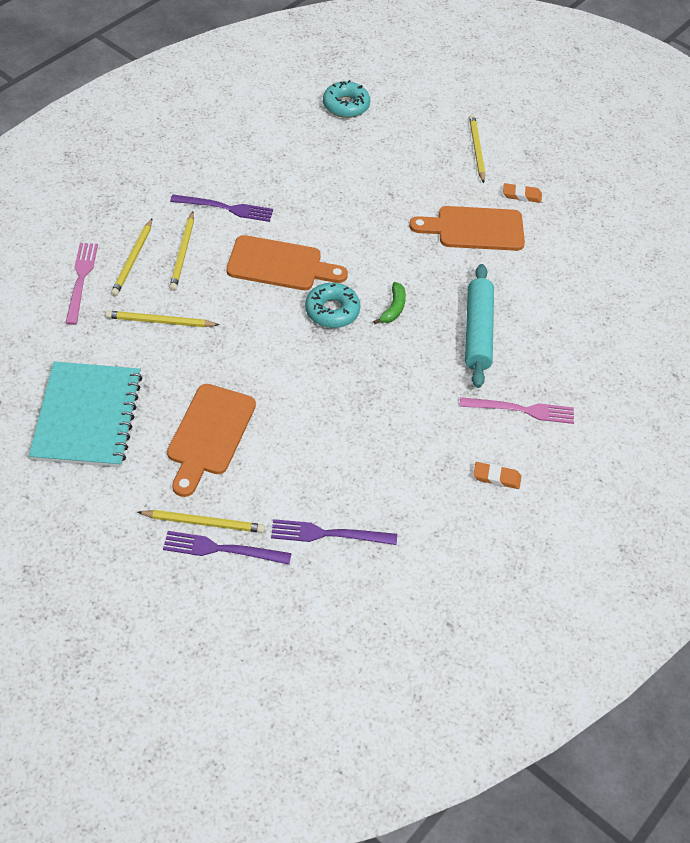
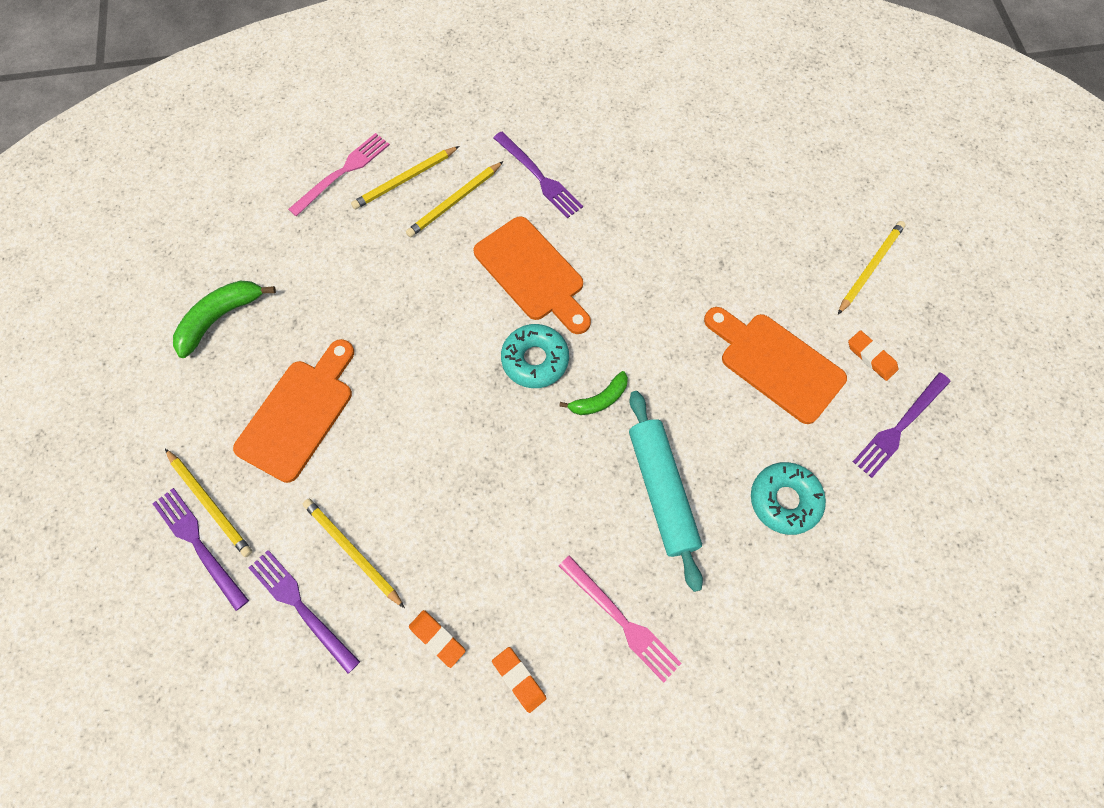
camera: 45 degrees right, 15 degrees up
(87, 416) = (220, 318): turquoise notebook -> green banana
(160, 322) = (368, 262): yellow pencil -> yellow pencil (352, 551)
(209, 434) = (299, 414): orange cutting board -> orange cutting board turned 150 degrees clockwise
(346, 105) = (770, 130): turquoise donut -> turquoise donut (784, 500)
(429, 491) = (437, 638): none -> orange eraser
(477, 332) = (662, 491): turquoise rolling pin -> turquoise rolling pin turned 60 degrees counterclockwise
(569, 221) = (899, 426): none -> purple fork

